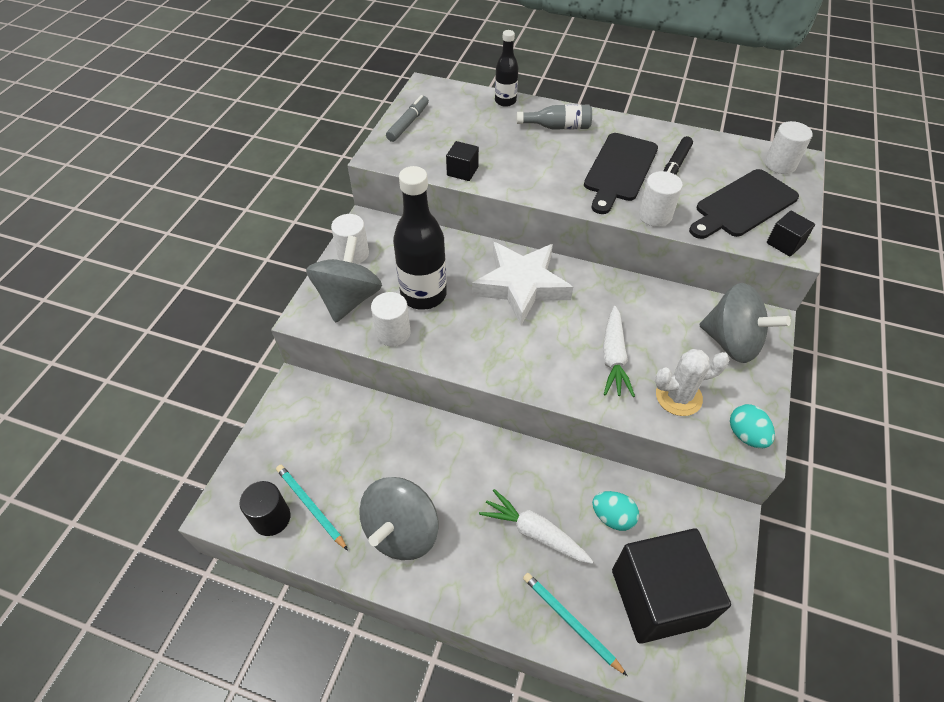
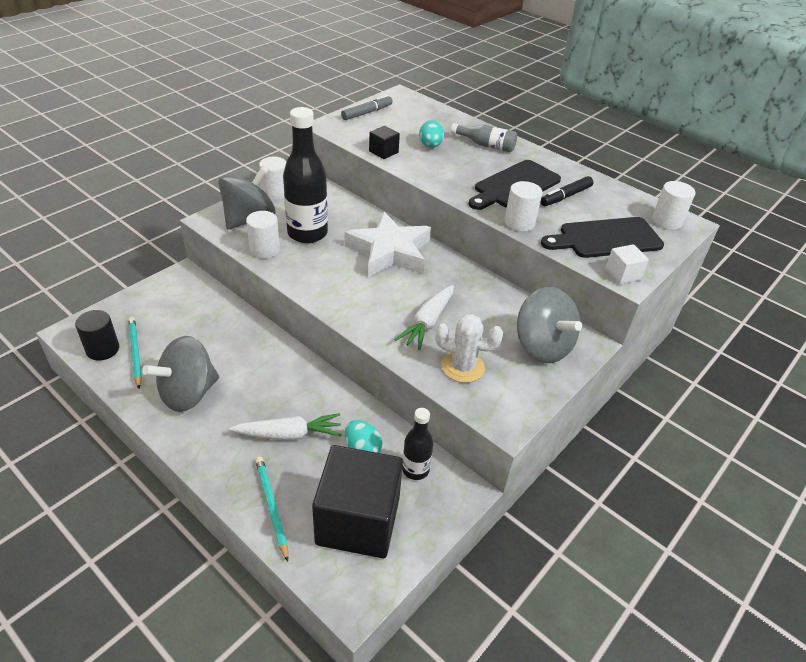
camera: 20 degrees right, 10 degrees down
(505, 101) = (456, 119): black bottle -> black bottle (415, 469)
(534, 532) = (289, 434): white carrot -> white carrot turned 120 degrees clockwise
(746, 435) = (501, 414): turquoise egg -> turquoise egg (430, 146)
(785, 243) = (622, 274): black cube -> white cube

